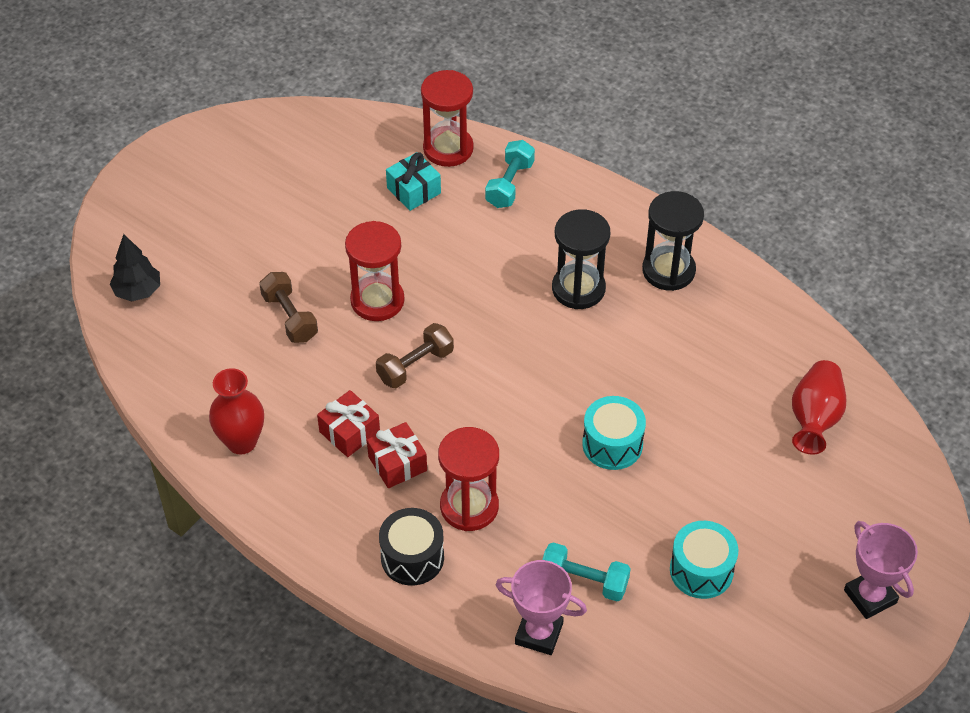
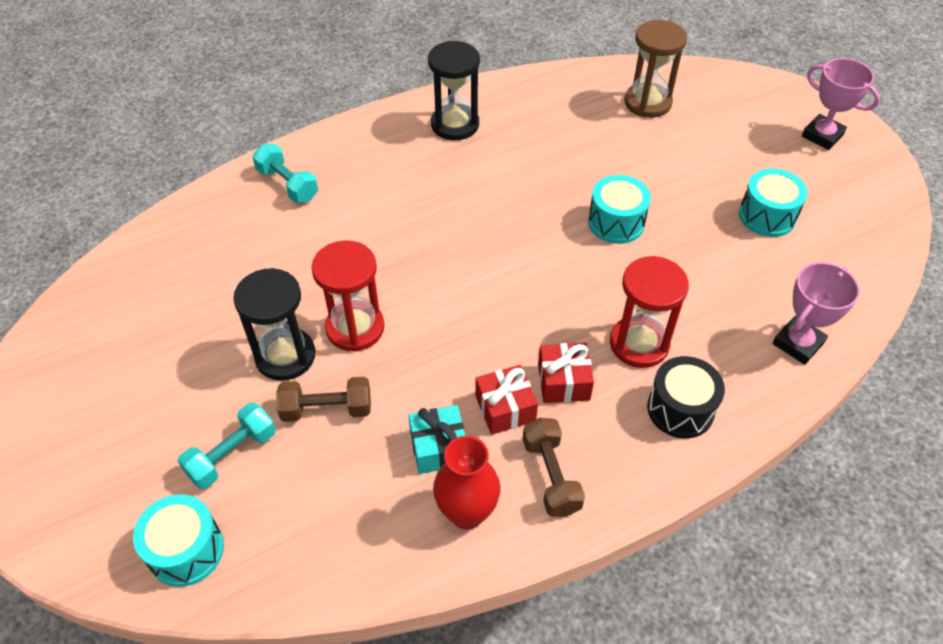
camera: 65 degrees left, 0 degrees up
(138, 291) = (186, 550): black tree -> turquoise drum
(414, 190) = (240, 252): turquoise gift -> turquoise gift (438, 448)
(415, 366) = (453, 326): brown dumbbell -> brown dumbbell (551, 476)
(448, 149) = (210, 210): red hourglass -> none
(578, 289) = (437, 183): black hourglass -> black hourglass (285, 356)
(584, 581) = (752, 292): turquoise dumbbell -> turquoise dumbbell (232, 455)
(814, 418) = (647, 103): red vase -> brown hourglass
(870, 596) = (822, 135): pink trophy -> pink trophy turned 45 degrees clockwise

